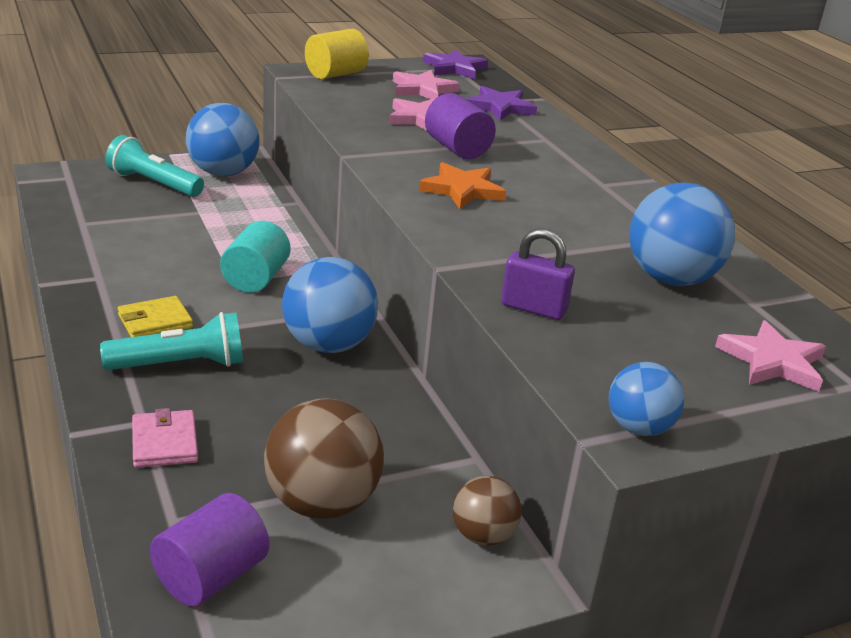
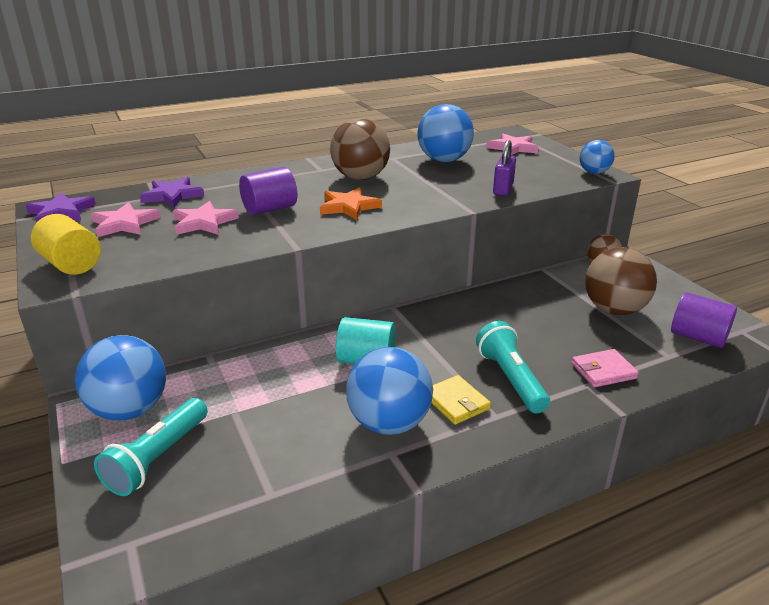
camera: 90 degrees left, 0 degrees up
(328, 345) = (452, 319): blue ball -> blue ball (389, 423)
(572, 206) = (360, 178): none -> brown ball

